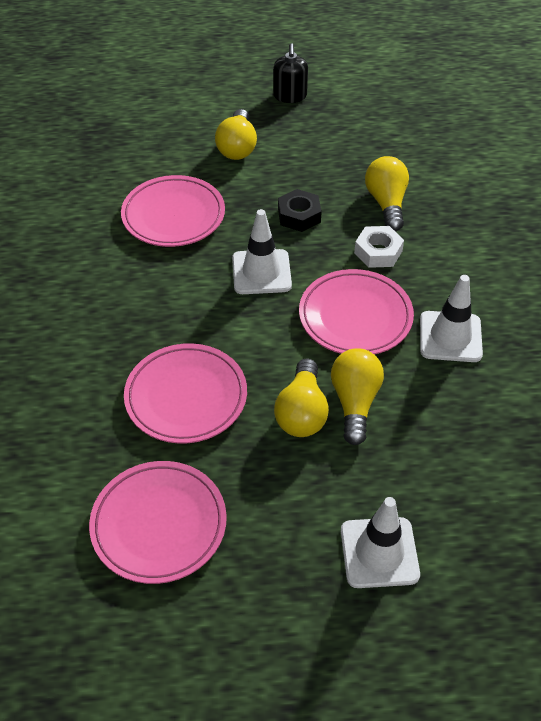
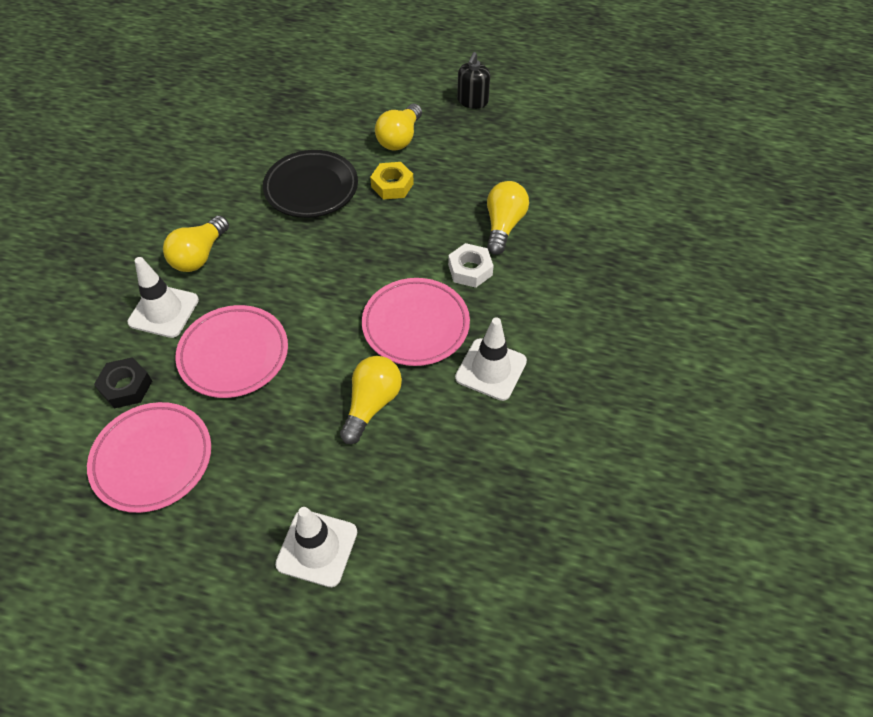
camera: 20 degrees right, 5 degrees up
(173, 216) = (311, 188): pink plate -> black plate
(255, 193) = (392, 185): none -> yellow nut
(261, 272) = (357, 260): white traffic cone -> white traffic cone (164, 311)
(299, 216) = (418, 216): black nut -> black nut (126, 387)
(302, 412) = (321, 399): yellow light bulb -> yellow light bulb (199, 255)

